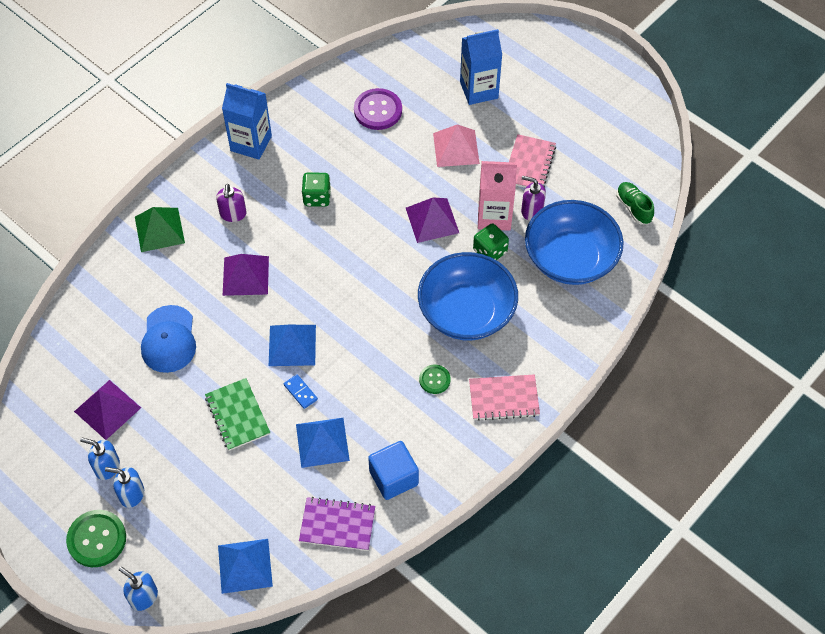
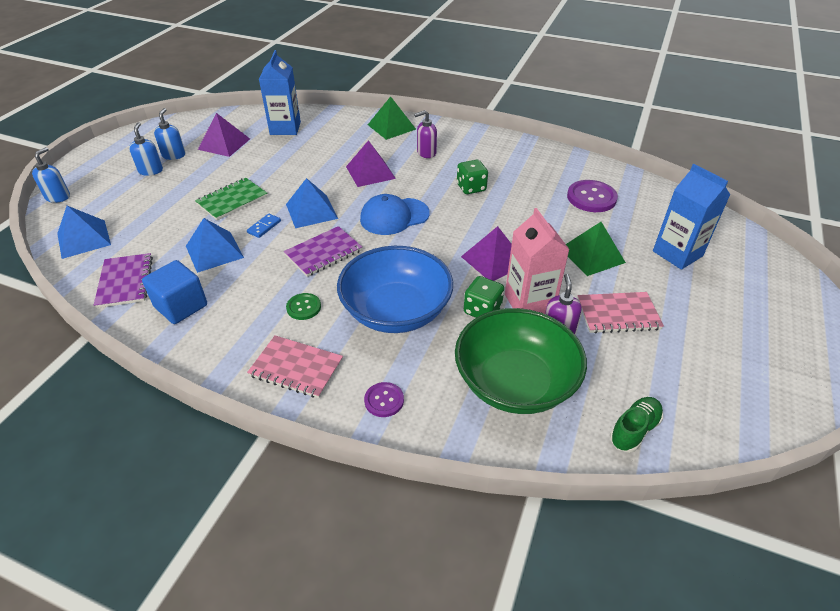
camera: 70 degrees right, 15 degrees down
(97, 539) = (110, 166): green button -> none
(168, 339) = (294, 153): blue cap -> blue cap (394, 216)
(251, 143) = (500, 145): blue carton -> blue carton (285, 128)
(365, 348) = (323, 253): none -> purple notebook
(456, 148) = (591, 255): pink pyramid -> green pyramid
(504, 398) = (296, 368): pink notebook -> pink notebook turned 45 degrees counterclockwise
(557, 346) = (384, 400): none -> purple button
(570, 258) = (515, 382): blue bowl -> green bowl

